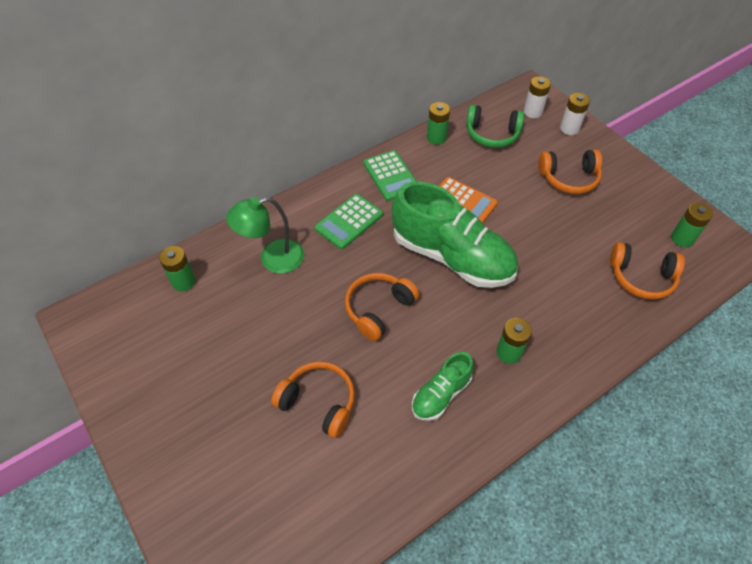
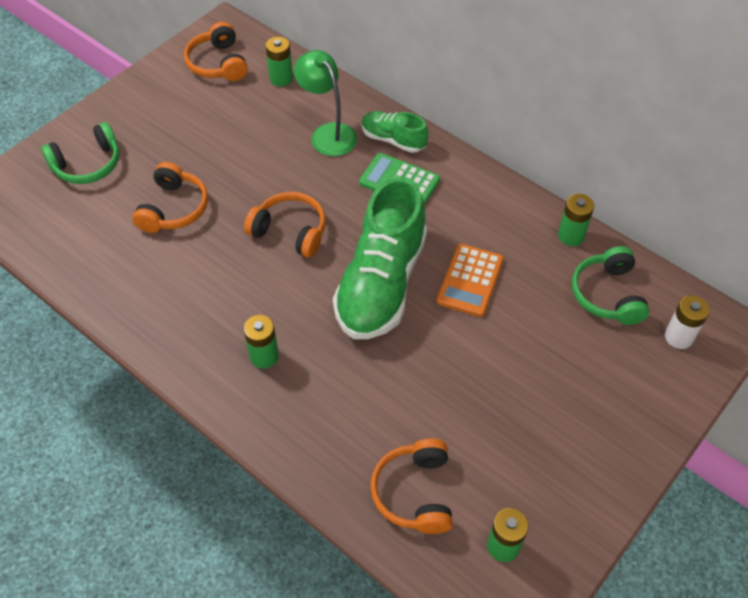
camera: 75 degrees right, 0 degrees up
(223, 483) = (88, 164): none -> green headphones
(390, 176) = (484, 203): green calculator -> none
(441, 394) = (200, 302): green shoe -> green shoe (393, 140)
(569, 128) = (666, 386): white battery -> none
(569, 178) = (563, 394): orange headphones -> orange headphones (218, 63)

